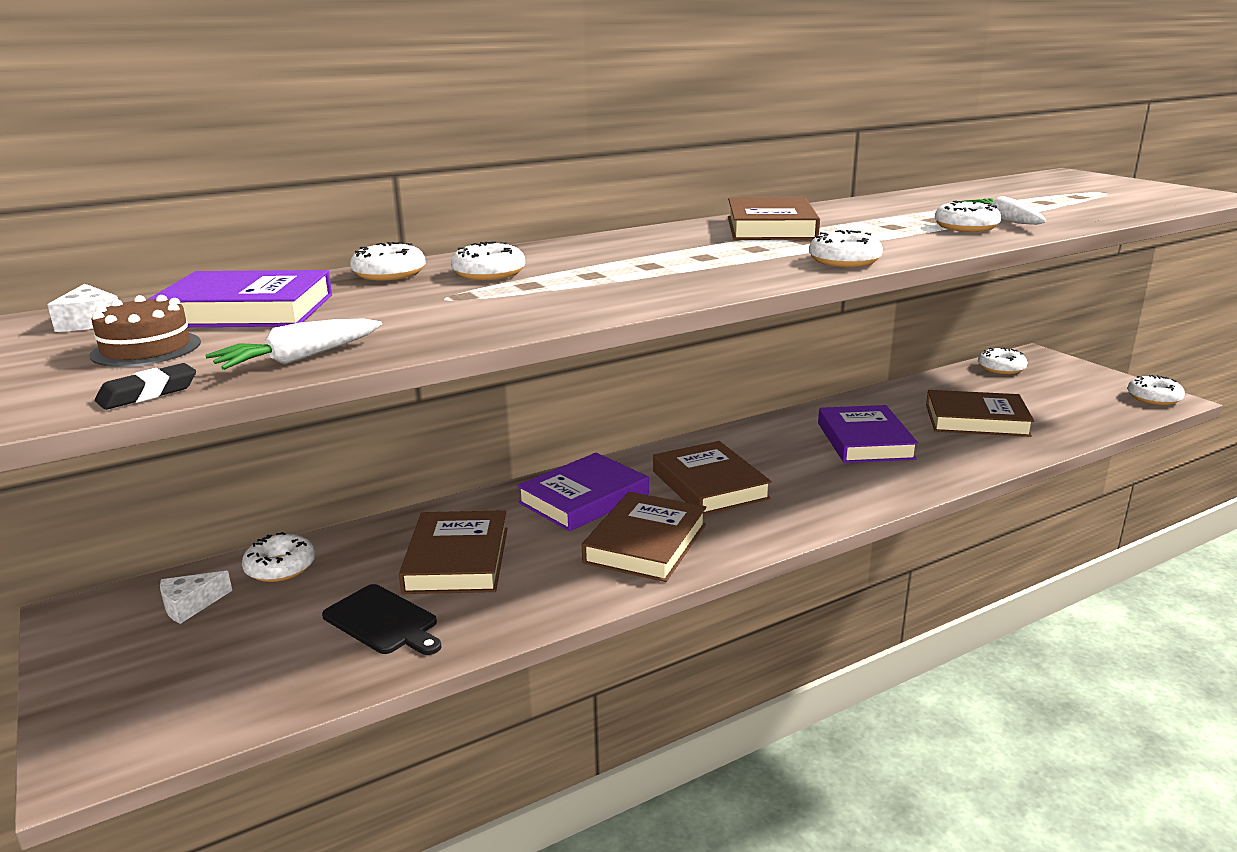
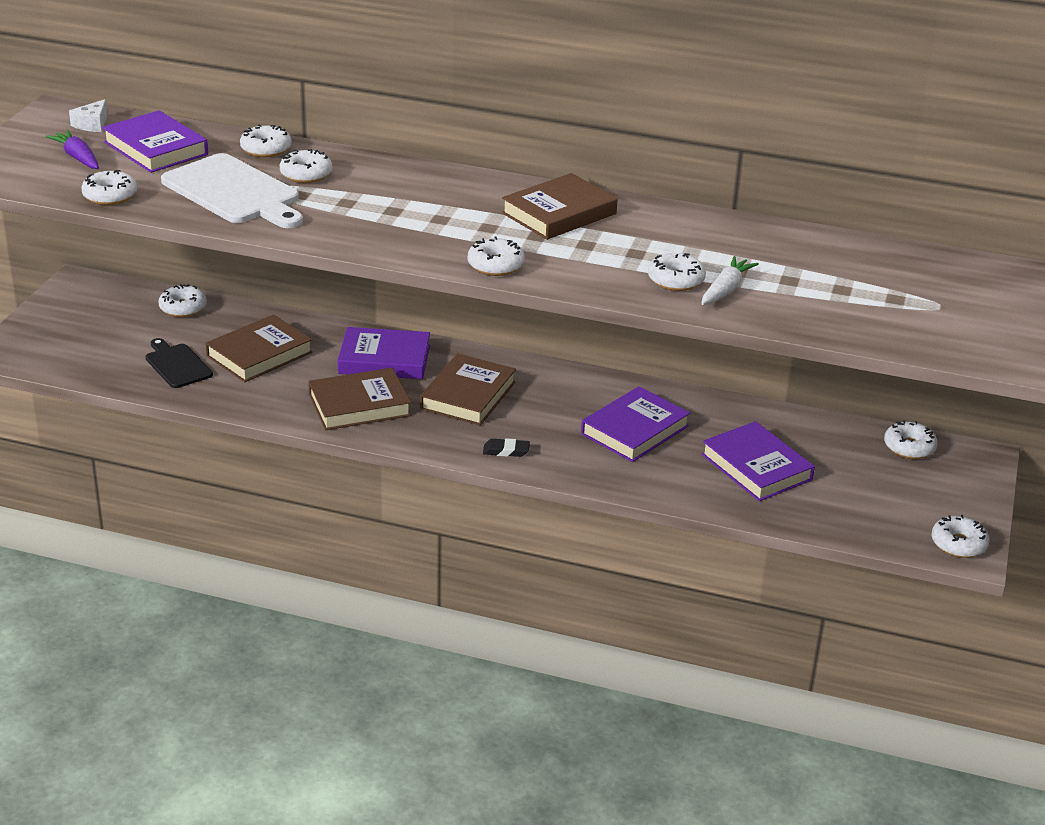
camera: 45 degrees right, 10 degrees up
(146, 349) = (77, 157): brown cake -> purple carrot
(148, 393) = (33, 188): black eraser -> black eraser (506, 451)
(190, 605) = (122, 305): white cheese -> none
(298, 359) = (110, 196): white carrot -> white donut
(383, 621) = (177, 365): black cutting board -> black cutting board turned 150 degrees clockwise
(453, 305) = (234, 192): none -> white cutting board
(976, 420) = (756, 467): brown book -> purple book

